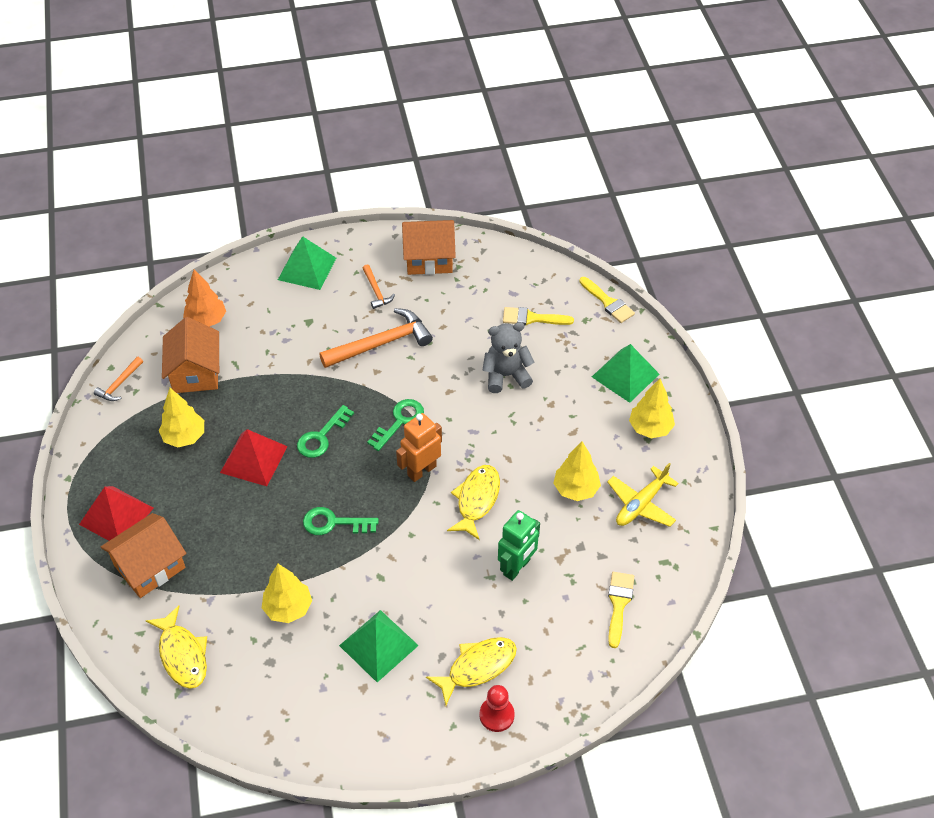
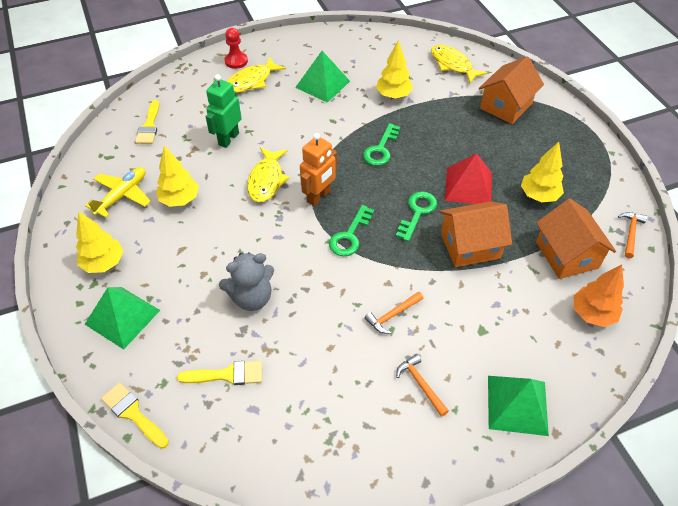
camera: 170 degrees right, 0 degrees up
(116, 516) = (553, 132): red pyramid -> none
(333, 523) = (381, 149): green key -> green key turned 120 degrees clockwise
(381, 343) = (392, 315): orange hammer -> orange hammer, size x0.51
(429, 259) = (369, 447): orange house -> orange house (470, 245)

